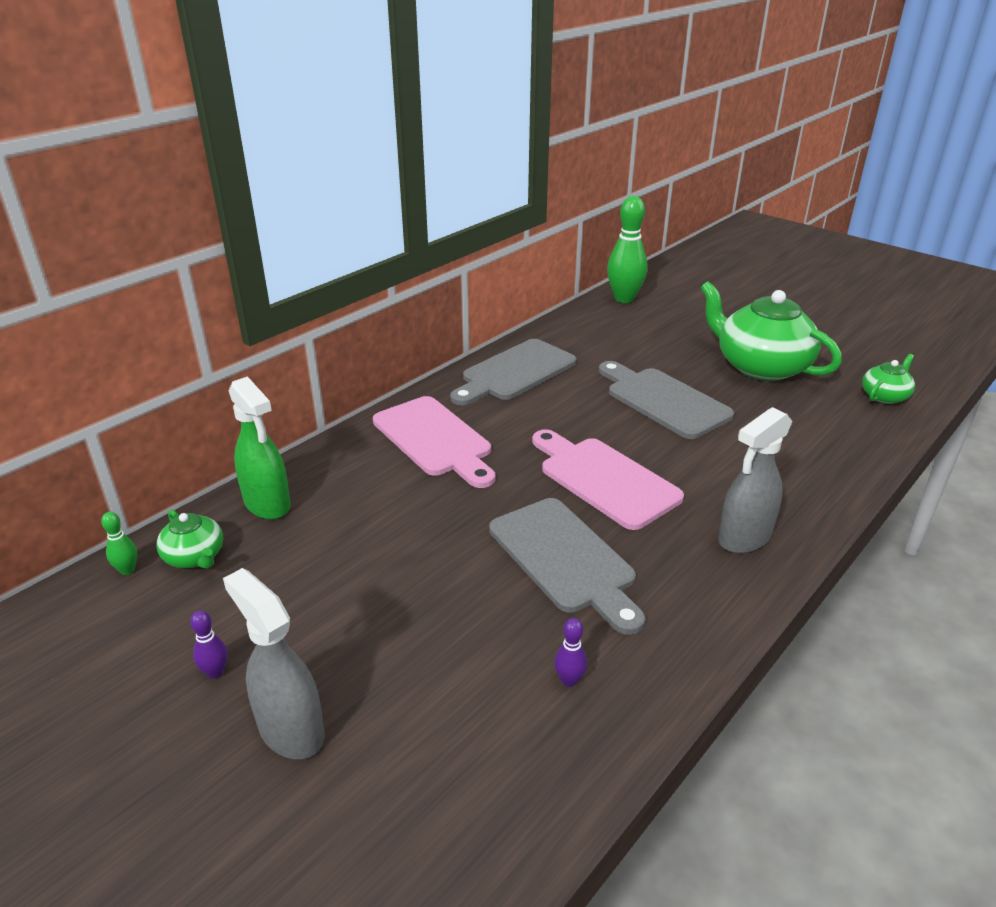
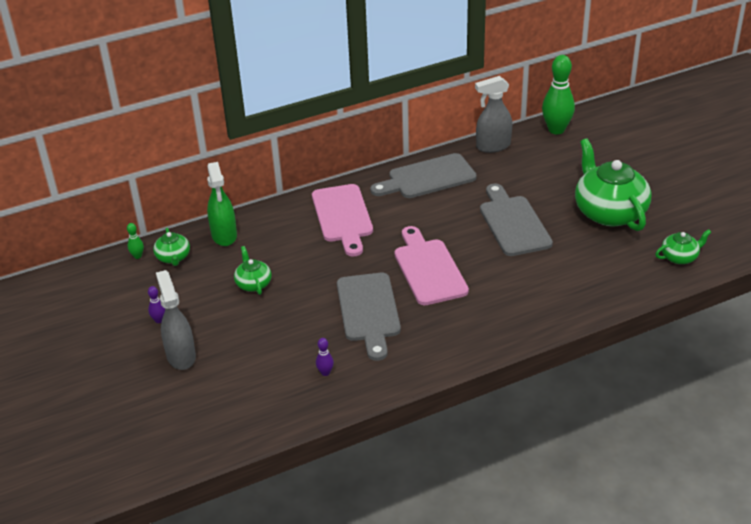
camera: 25 degrees right, 5 degrees up
(356, 564) = (253, 284): none -> green teapot
(744, 538) = (484, 327): grey spray bottle -> grey spray bottle (493, 146)

